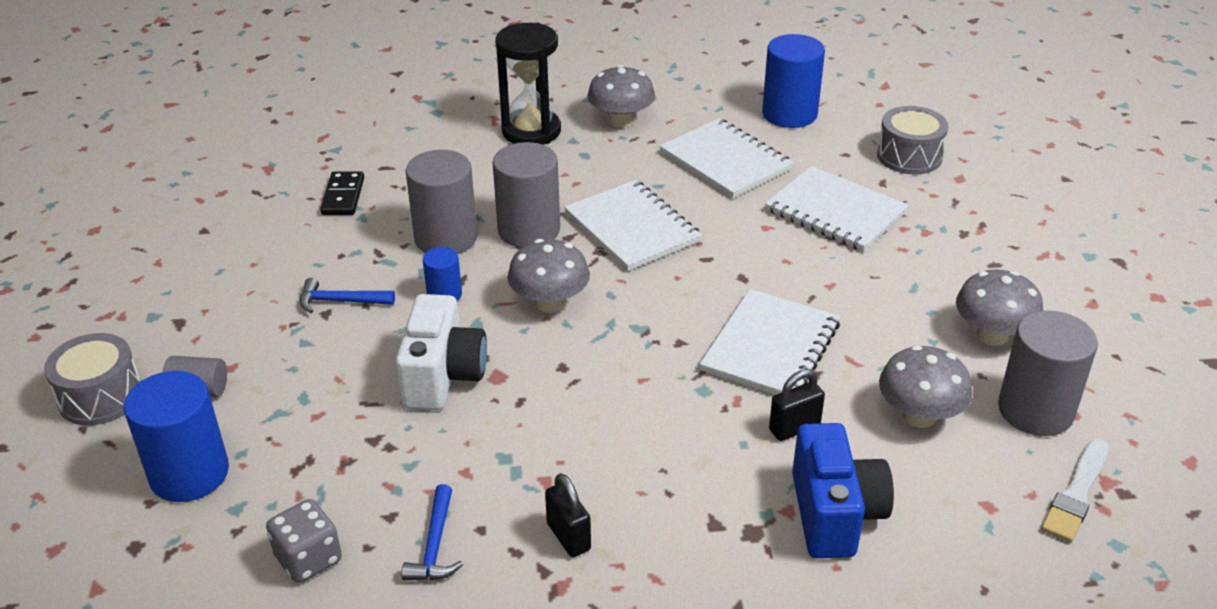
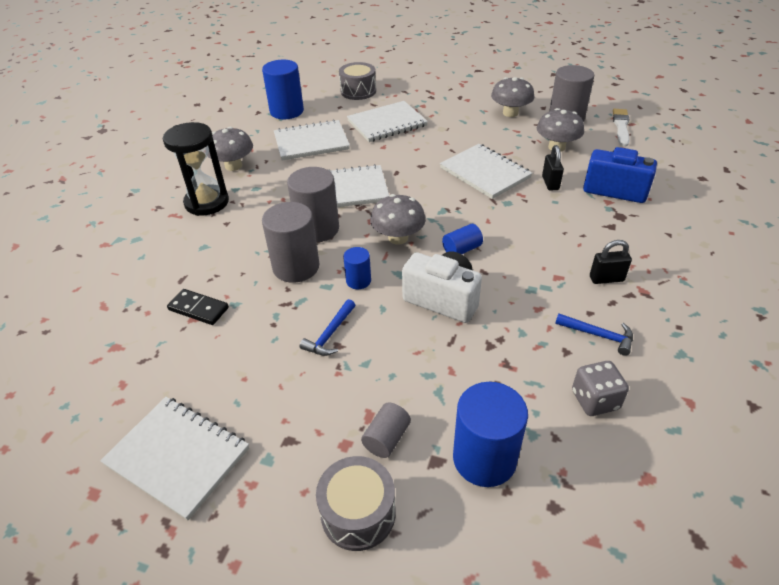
camera: 65 degrees left, 5 degrees up
(143, 260) = (177, 457): none -> white notebook
(557, 368) = (461, 249): none -> blue cylinder
(1076, 494) = (621, 126): white brush -> white brush turned 135 degrees counterclockwise

